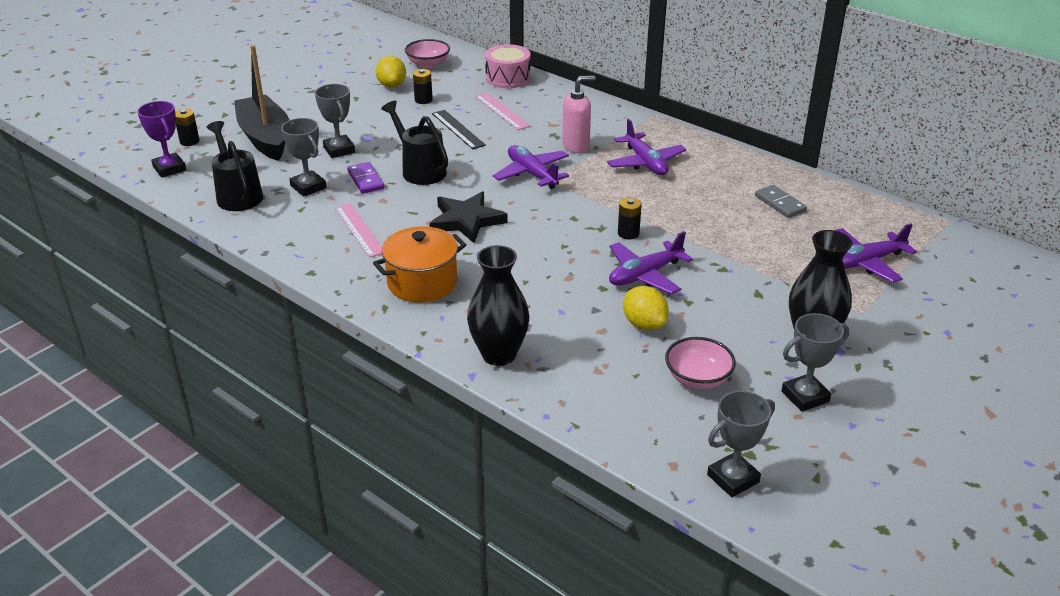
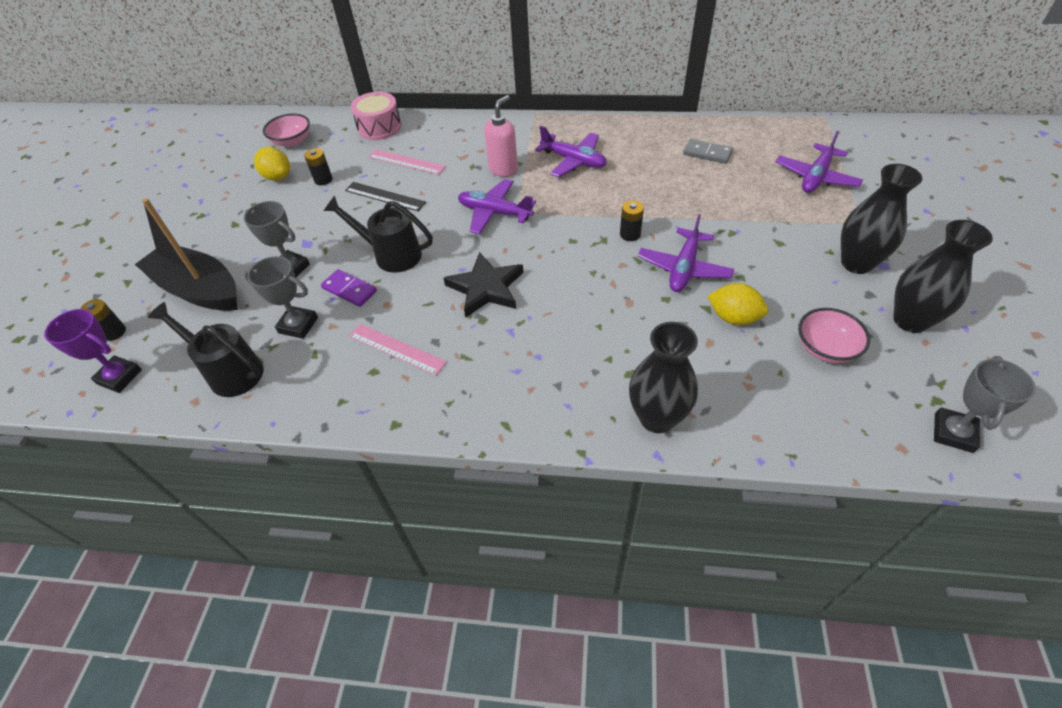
camera: 30 degrees left, 15 degrees up
(422, 283) = (513, 377): orange pot -> none
(805, 396) = (910, 320): grey trophy -> black vase

